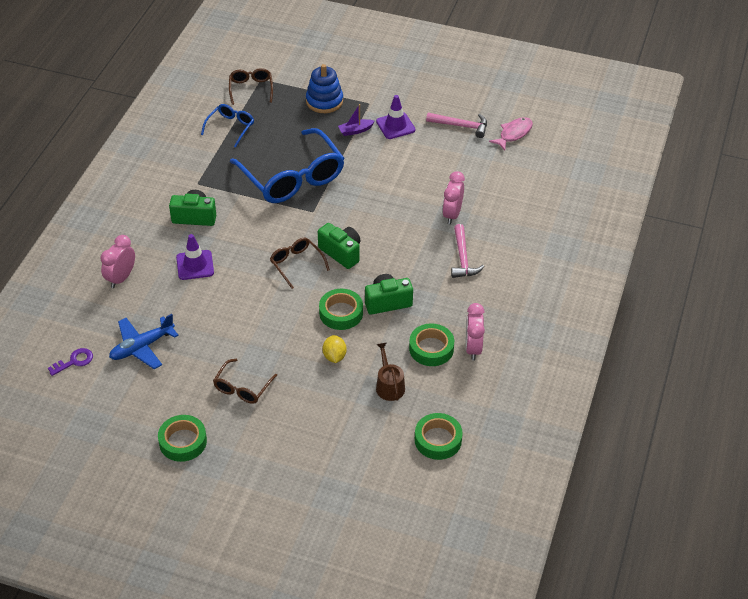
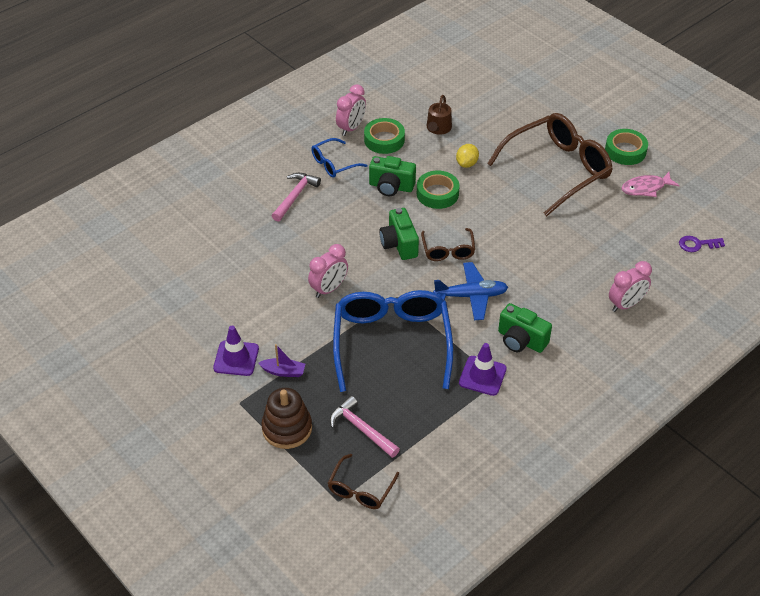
camera: 150 degrees left, 0 degrees up
(142, 347) = (630, 233): blue plane -> blue plane (471, 296)
(195, 265) = (546, 288): purple traffic cone -> purple traffic cone (482, 376)
(230, 127) = (420, 440): blue glasses -> blue glasses (334, 164)
(242, 388) = (557, 170): brown glasses -> brown glasses, size x2.09
(324, 101) = (287, 428): blue stacking toy -> brown stacking toy
(438, 440) = (429, 84): green tape -> none
(452, 214) = (268, 238): pink clock -> pink clock (329, 289)
(461, 126) = (169, 327): pink hammer -> pink hammer (362, 429)
(514, 134) = (127, 294): pink fish -> pink fish (645, 188)

